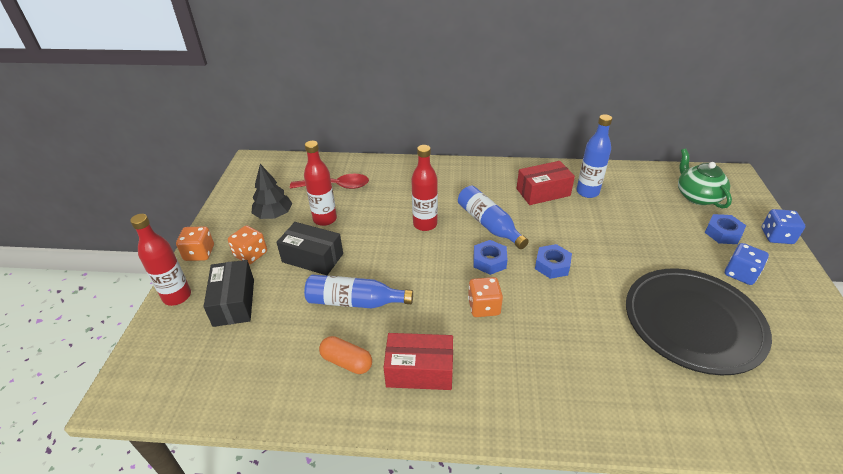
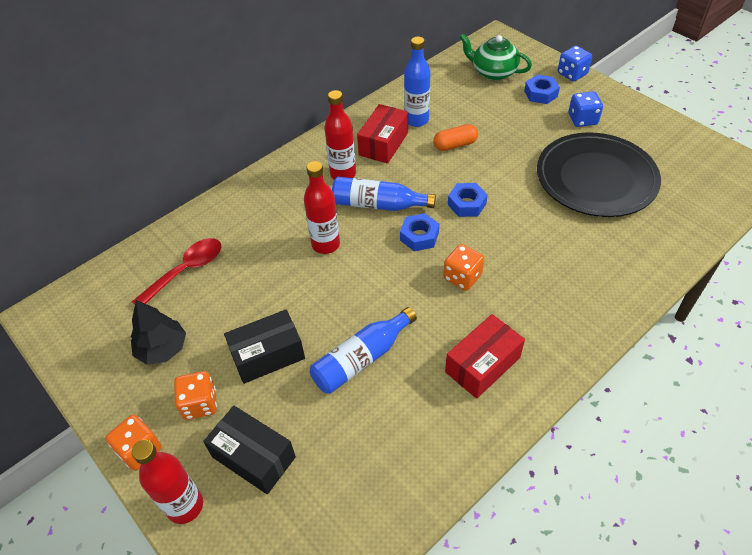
camera: 45 degrees left, 10 degrees up
(325, 219) = (224, 311): red bottle -> red bottle (343, 174)
(346, 362) = (423, 409): orange capsule -> orange capsule (455, 145)

